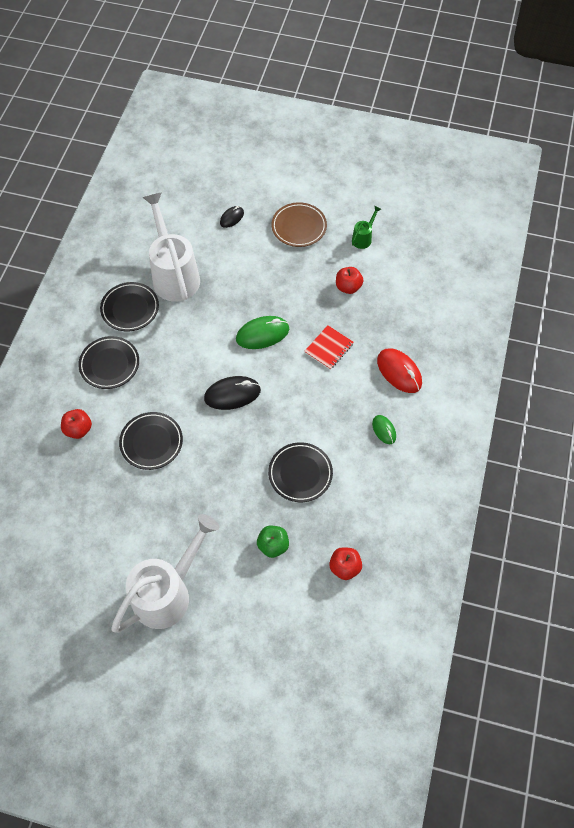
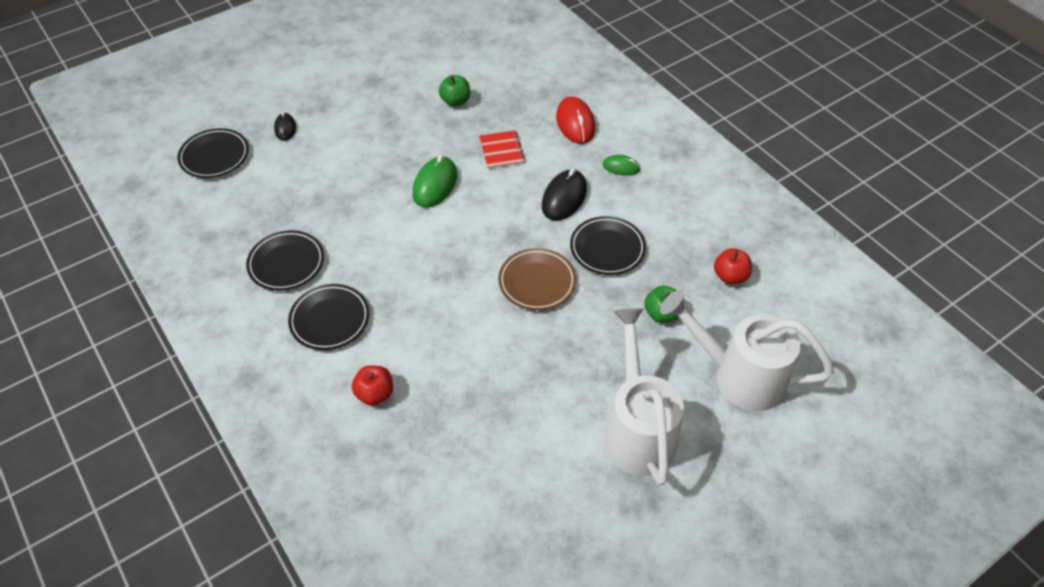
camera: 50 degrees left, 10 degrees down
(151, 442) = (457, 340): black plate -> black plate (215, 156)
(174, 275) = (292, 206): white watering can -> white watering can (738, 376)
(232, 394) = (473, 245): black mouse -> black mouse (564, 198)
(299, 227) = (355, 93): brown plate -> brown plate (537, 282)
(348, 287) = (455, 101): red apple -> green apple
(363, 238) = (419, 62): green watering can -> none
(399, 372) = (575, 123): red mouse -> red mouse turned 75 degrees clockwise

